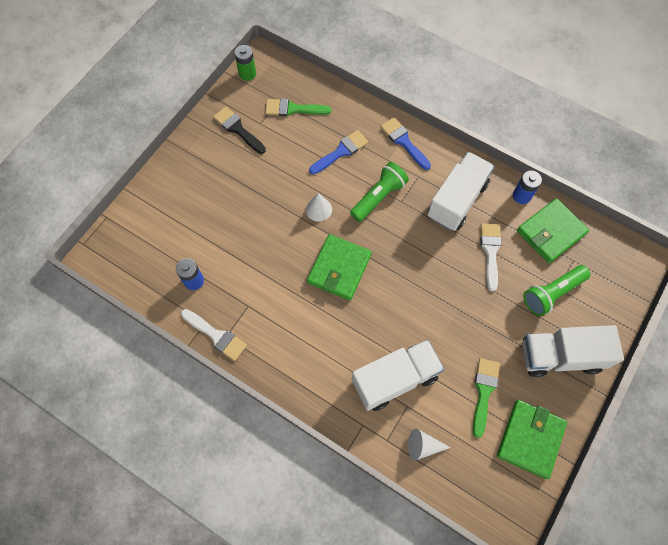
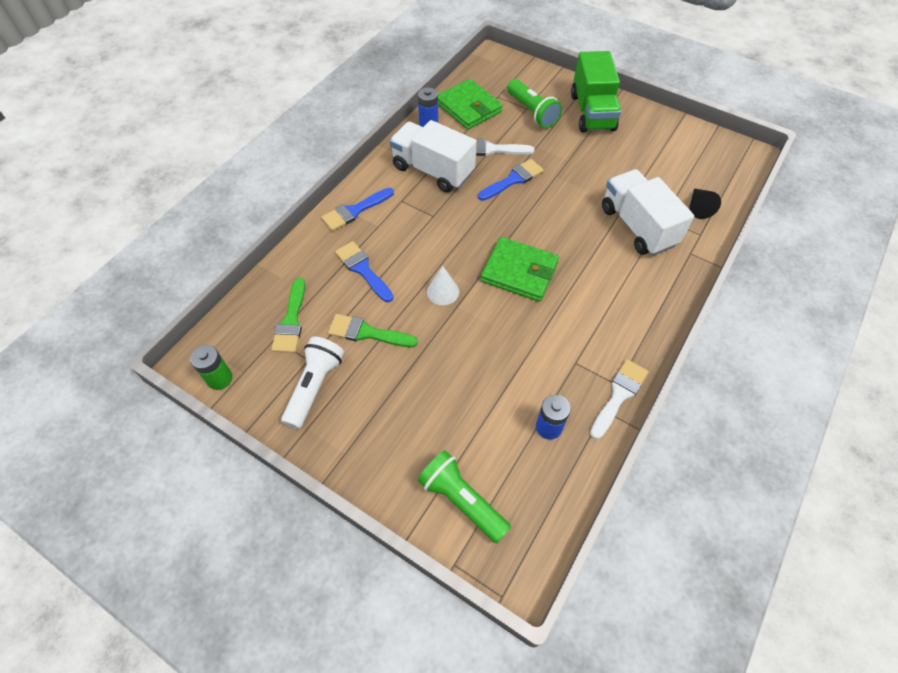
camera: 90 degrees left, 10 degrees down
(238, 129) = (315, 386): black brush -> white flashlight
(378, 197) = (427, 235): green flashlight -> green flashlight (461, 500)
(423, 446) = (698, 207): white cone -> black cone
(450, 269) = (513, 180): none -> blue brush
(484, 392) = (636, 163): green brush -> green brush (367, 333)
(530, 439) = (671, 136): green wallet -> none
(560, 356) = (592, 112): white truck -> green truck

